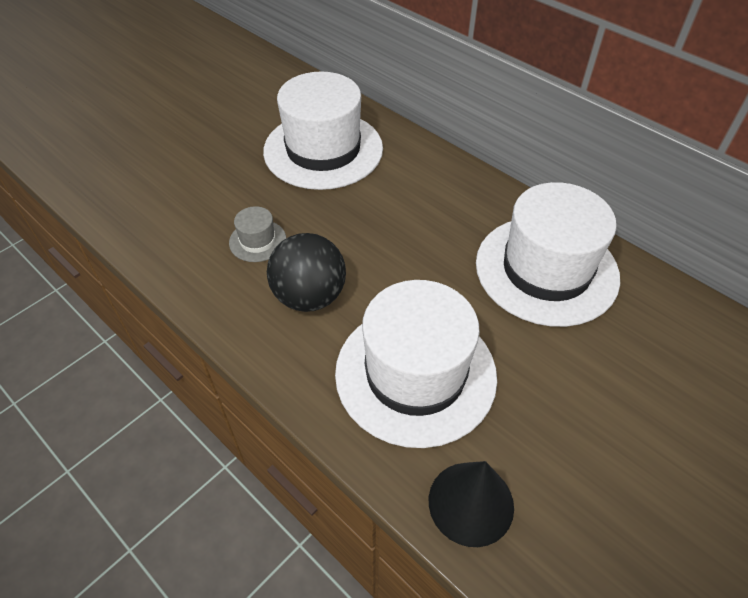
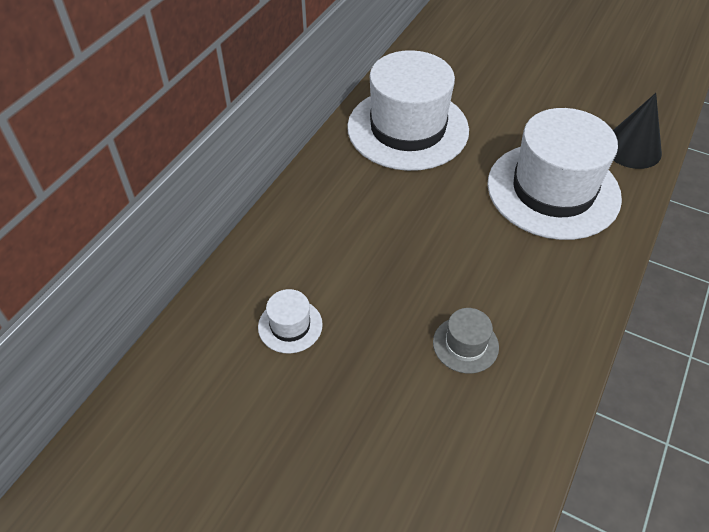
camera: 105 degrees left, 0 degrees up
(309, 296) = (515, 277): black ball -> none
(323, 150) = (290, 325): white hat -> white hat, size x0.42

